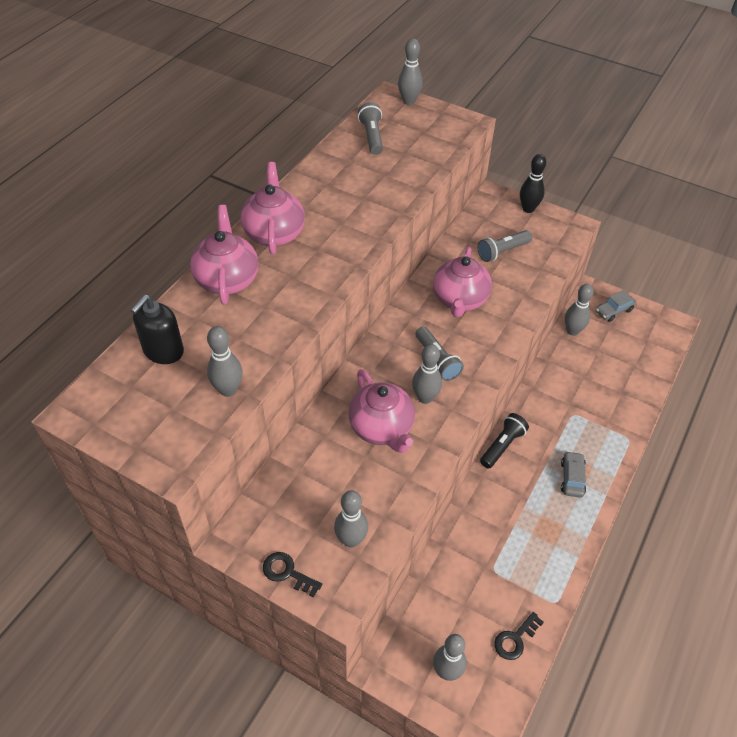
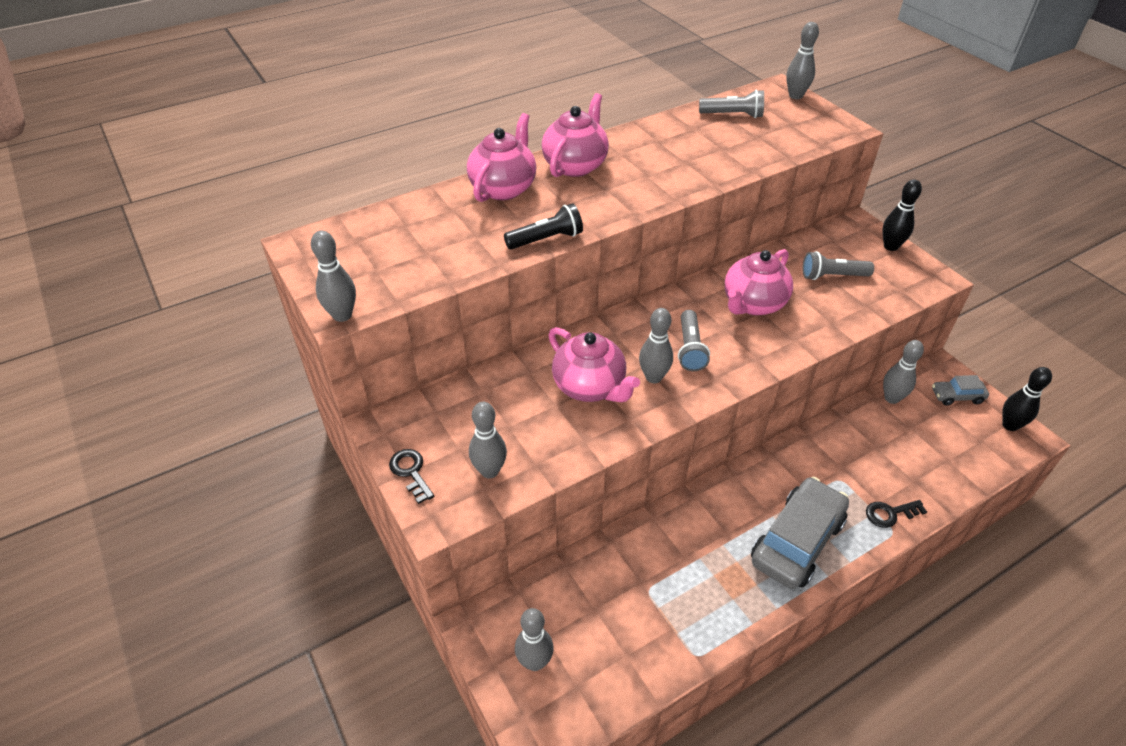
camera: 30 degrees right, 5 degrees down
(163, 351) = (404, 224): black soap dispenser -> none
(228, 390) = (435, 273): grey bowling pin -> grey bowling pin (342, 315)
(371, 137) = (733, 115): grey flashlight -> grey flashlight turned 75 degrees clockwise
(382, 428) = (590, 387): pink teapot -> pink teapot turned 45 degrees counterclockwise
(502, 445) = (736, 476): black flashlight -> black flashlight (546, 239)
(515, 639) = (627, 669): black key -> black key (890, 514)
(572, 478) = (797, 541): grey car -> grey car, size x2.05
(658, 320) = (1010, 425): none -> black bowling pin

